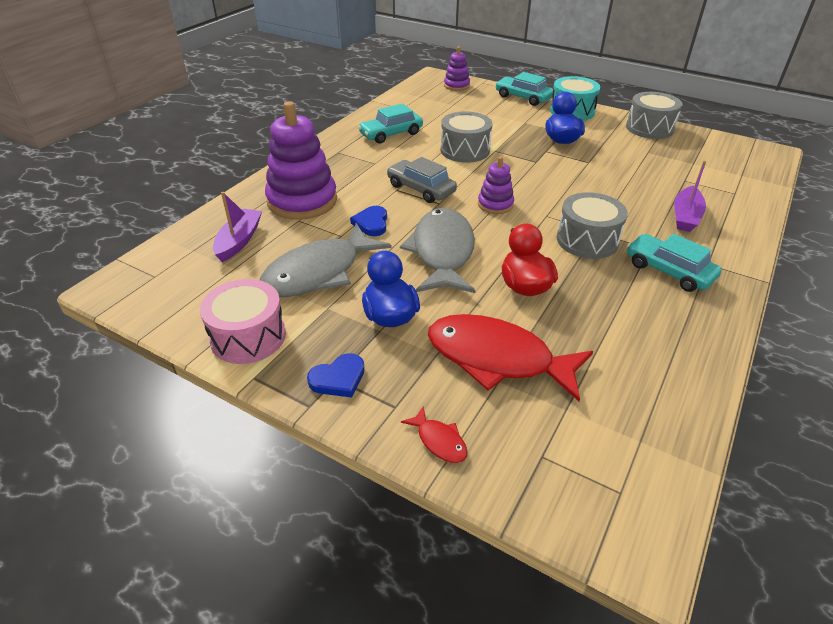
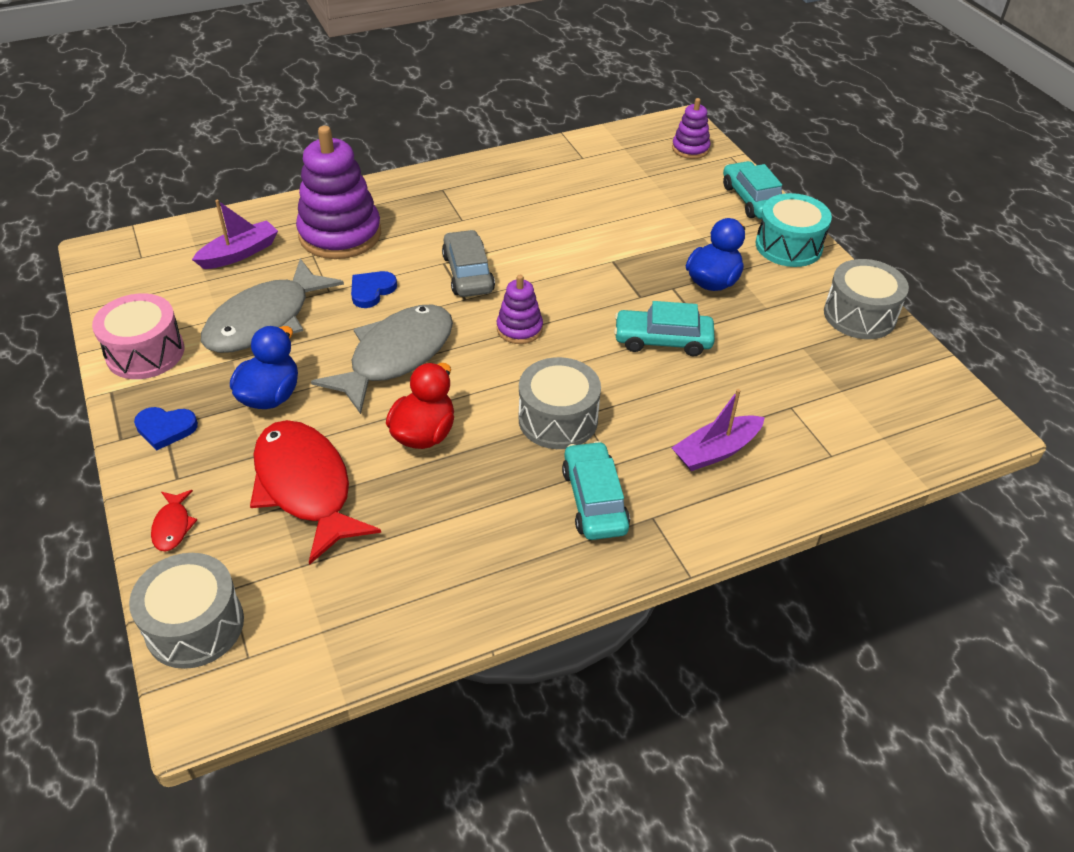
camera: 35 degrees right, 5 degrees up
(318, 272) = (265, 320): grey fish -> grey fish turned 45 degrees counterclockwise
(391, 134) = (525, 189): turquoise car -> turquoise car (662, 340)
(465, 150) = (578, 245): grey drum -> grey drum (195, 625)

